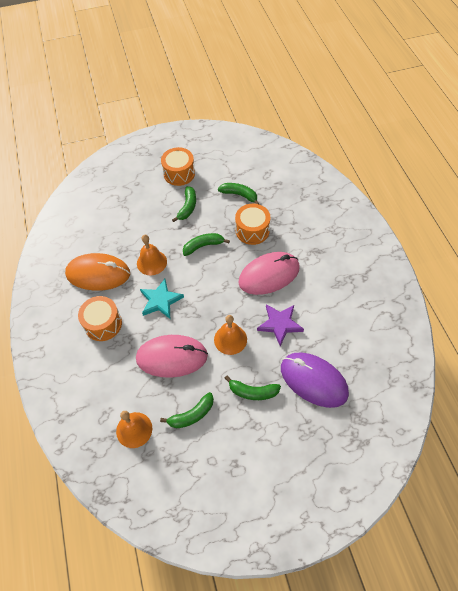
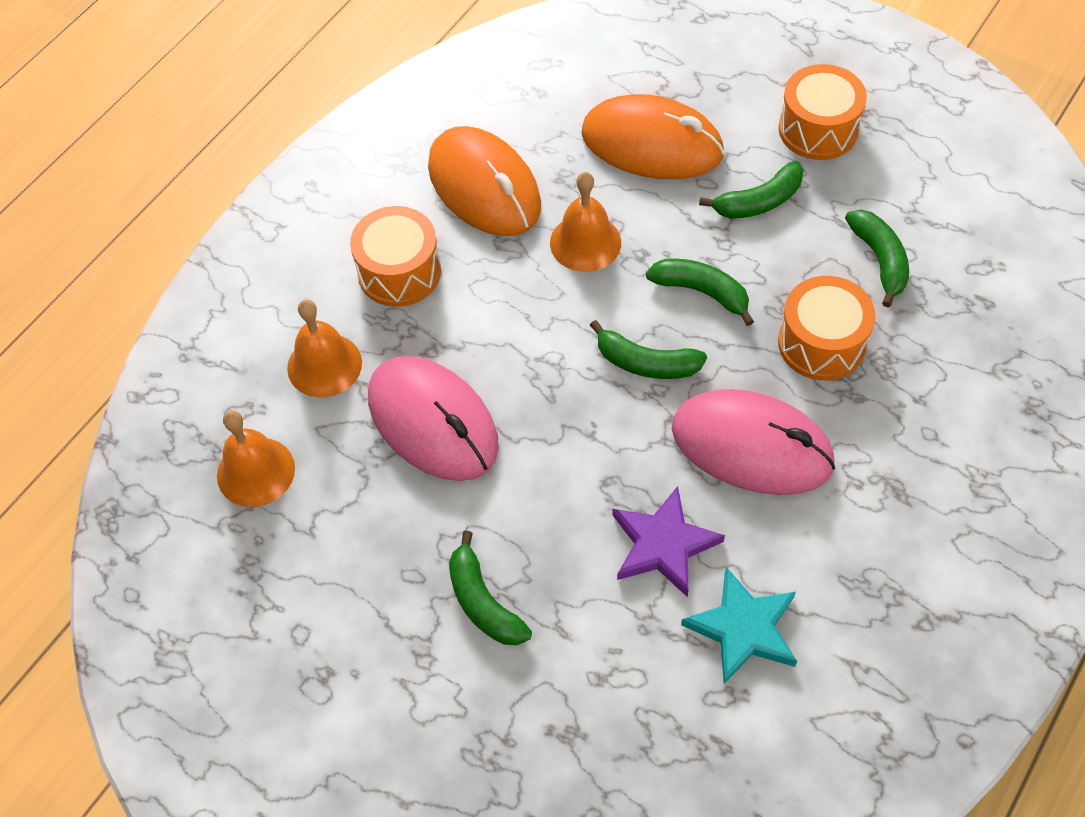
camera: 50 degrees right, 0 degrees up
(136, 217) = (652, 144): none -> orange mouse
(160, 301) = (523, 317): turquoise star -> turquoise star (743, 628)
(192, 415) = (355, 537): green banana -> green banana (646, 363)
(230, 339) = (553, 486): orange bell -> orange bell (324, 365)
(313, 380) = (600, 691): purple mouse -> none

